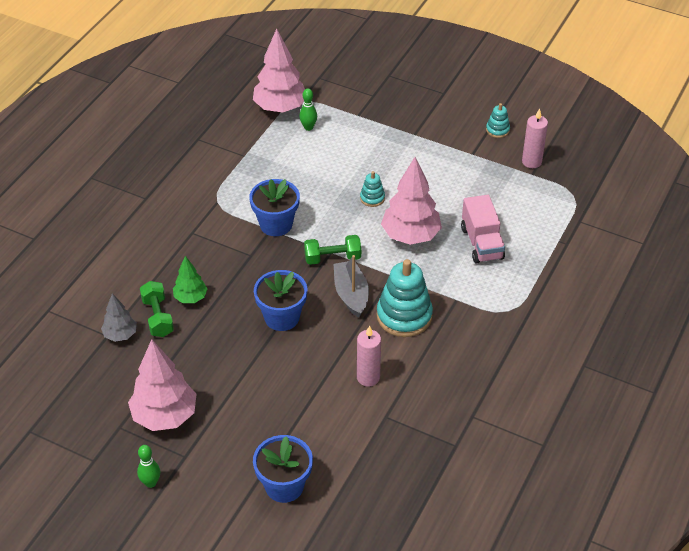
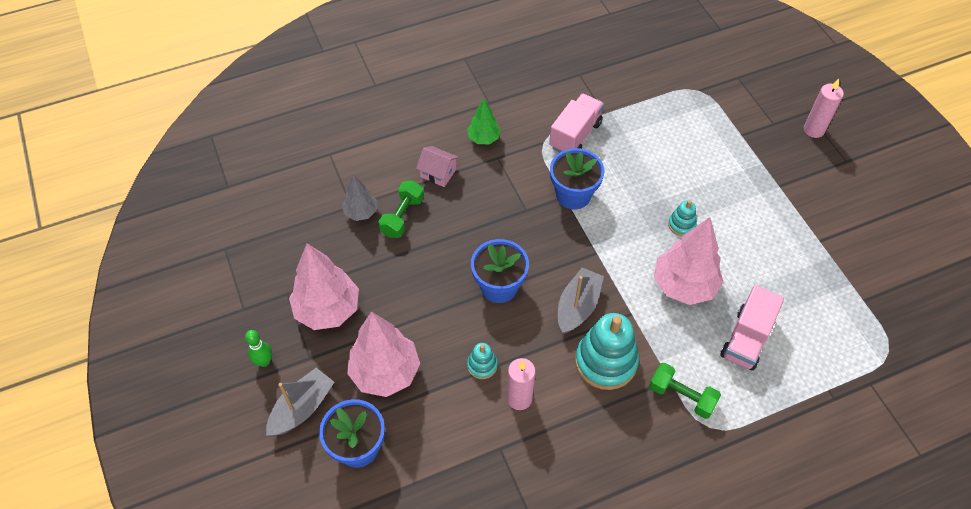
camera: 40 degrees right, 10 degrees up
(155, 270) = (438, 173): none -> pink house
(190, 298) = (443, 216): green tree -> green tree (483, 138)
(215, 491) = (302, 408): none -> grey boat
(237, 183) = (575, 135): none -> pink truck
(280, 108) = (676, 86): pink tree -> pink tree (385, 372)
(308, 127) = (685, 120): green bowling pin -> none
(332, 258) = (593, 260): green dumbbell -> green dumbbell (681, 396)
(497, 130) = (868, 232): turquoise stacking toy -> turquoise stacking toy (482, 365)
(531, 162) = (875, 287): pink candle -> pink candle (813, 130)

